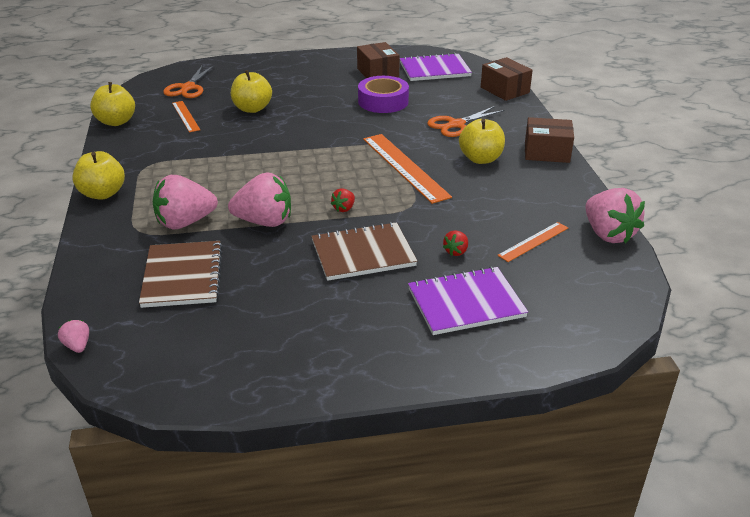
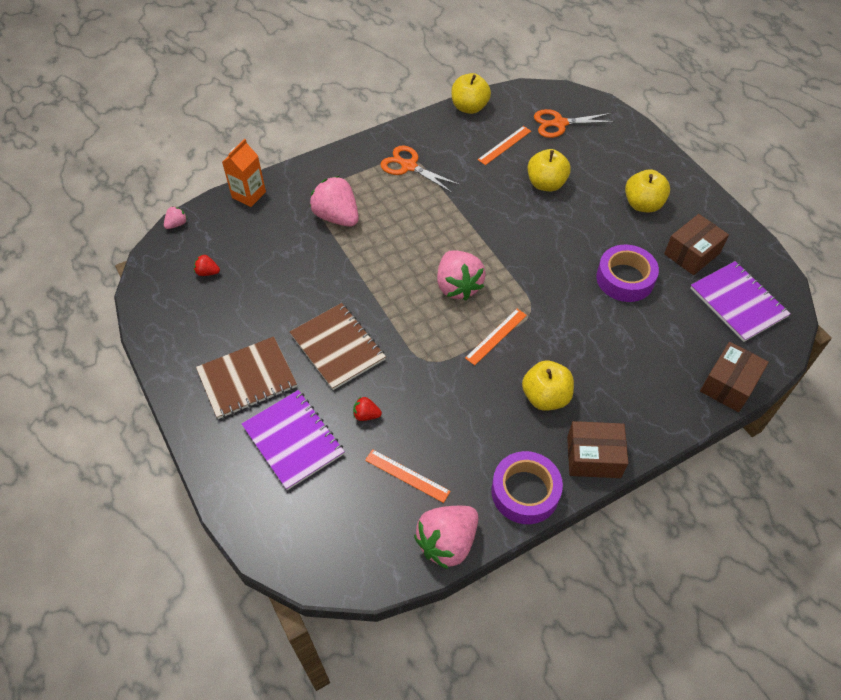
camera: 70 degrees right, 20 degrees up
(88, 277) = (249, 195): none -> orange carton
(102, 193) = (356, 152): yellow apple -> yellow apple (643, 204)
(183, 276) = (268, 245): brown notebook -> brown notebook (247, 379)
(264, 222) = (358, 265): pink strawberry -> pink strawberry (458, 286)
(344, 208) = (401, 312): red strawberry -> red strawberry (207, 272)
(405, 167) = (496, 336): orange ruler -> orange ruler, size x0.55
(456, 125) = (610, 357): orange scissors -> orange scissors (409, 166)
(546, 152) = (593, 457): brown box -> brown box turned 75 degrees counterclockwise
(569, 187) = (525, 492): none -> purple tape

